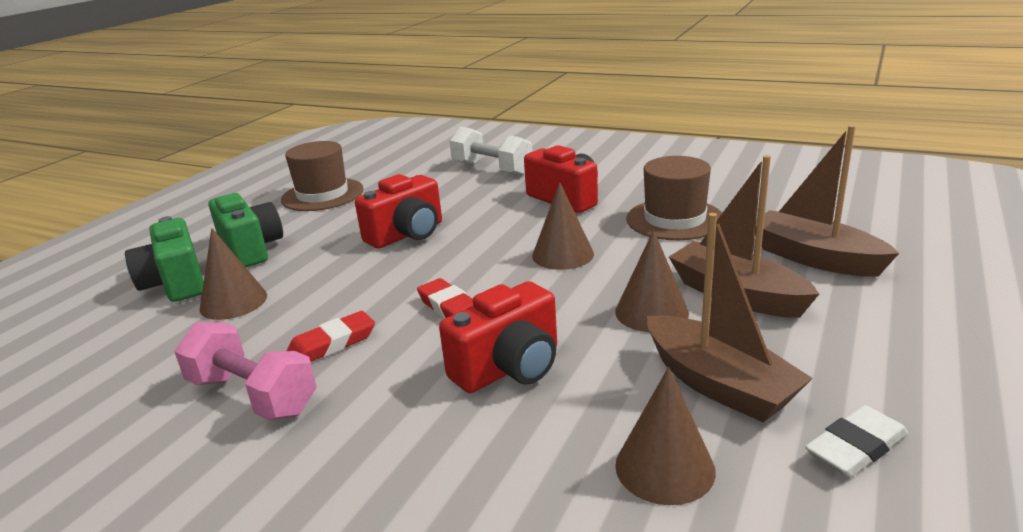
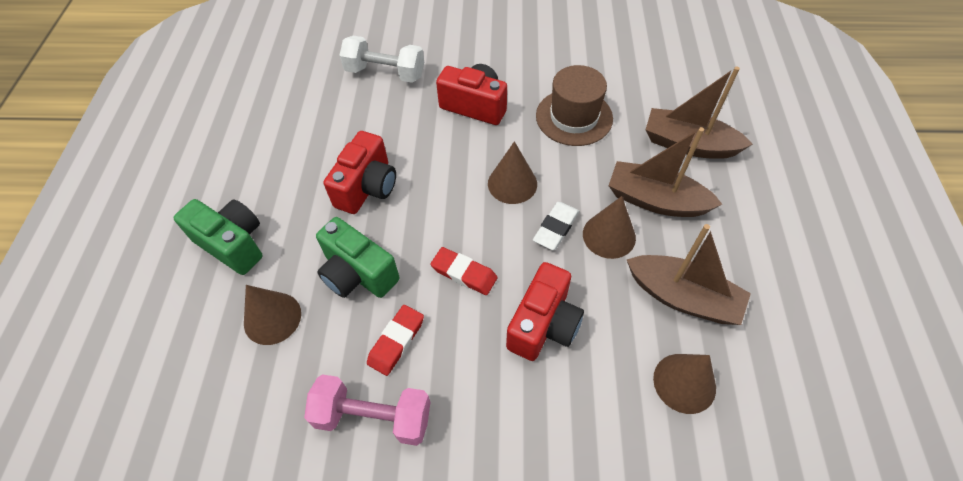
camera: 25 degrees left, 30 degrees up
(176, 283) = (195, 310): green camera -> green camera (358, 273)
(322, 195) = (244, 145): brown hat -> none
(856, 447) = (776, 328): white eraser -> white eraser (556, 228)

